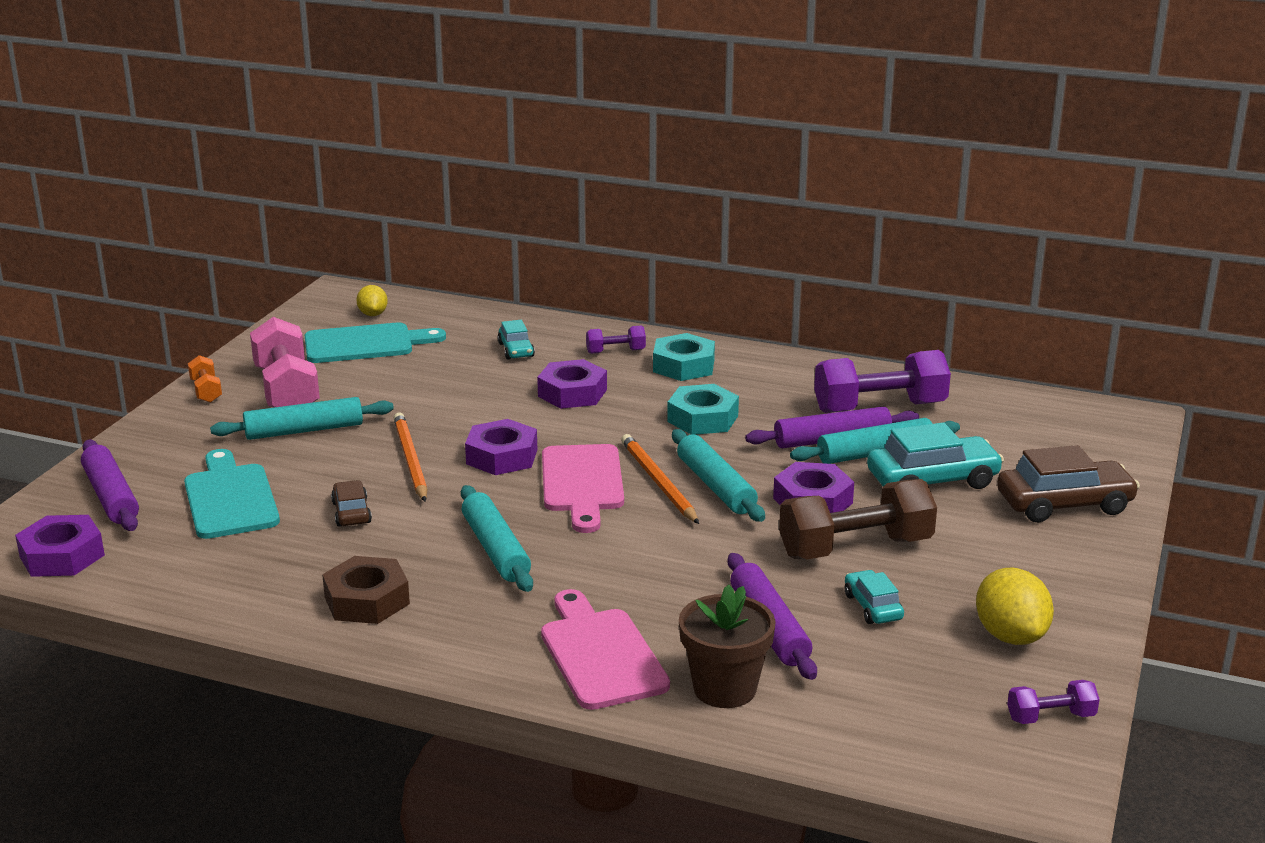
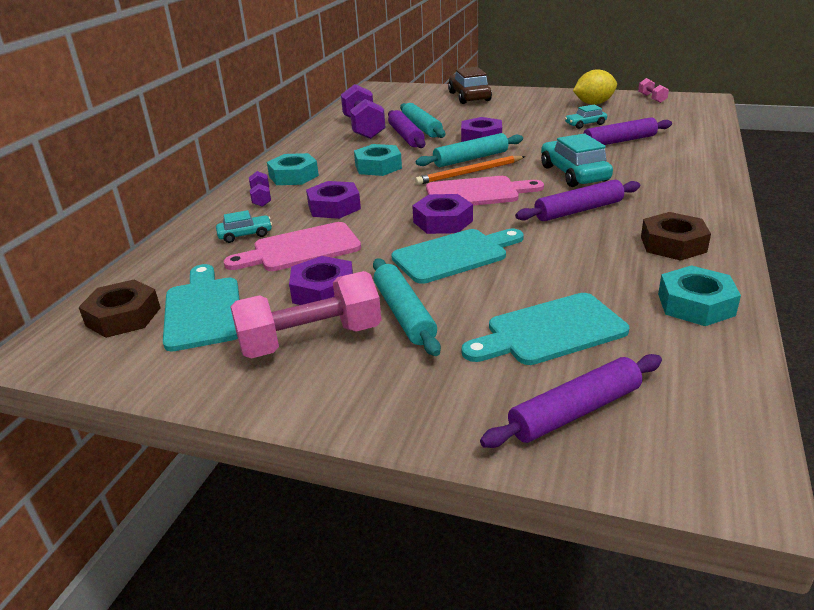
camera: 90 degrees left, 5 degrees up
(62, 556) = (712, 415): purple nut -> purple nut (323, 291)
(206, 391) = (303, 398): orange dumbbell -> none
(226, 585) = (695, 304): none -> turquoise nut
(351, 512) = (551, 268): brown car -> none
(373, 314) = (123, 316): yellow lemon -> brown nut
(410, 460) = (455, 255): orange pencil -> turquoise cutting board
(495, 549) = (578, 210): turquoise rolling pin -> purple rolling pin
(600, 654) = (677, 173): pink cutting board -> pink cutting board (300, 249)
(724, 689) = (683, 147): brown flower pot -> none
(855, 548) = (529, 128): brown dumbbell -> none
(932, 480) = (451, 117): turquoise car -> turquoise car (574, 174)
(1050, 717) = (652, 98): purple dumbbell -> pink dumbbell

